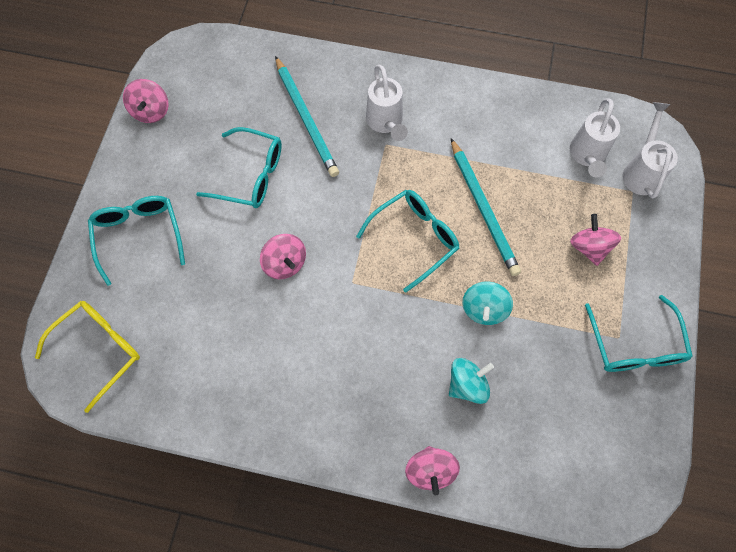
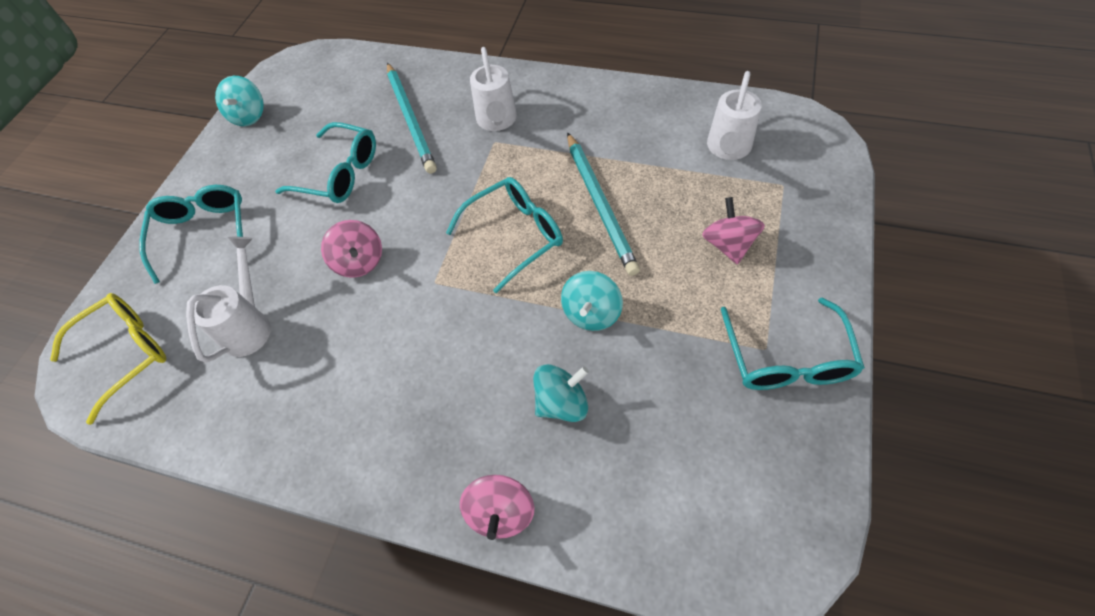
camera: 10 degrees right, 10 degrees down
(151, 111) = (249, 116): pink spinning top -> turquoise spinning top
(641, 171) = (794, 163): white watering can -> white watering can (250, 324)

